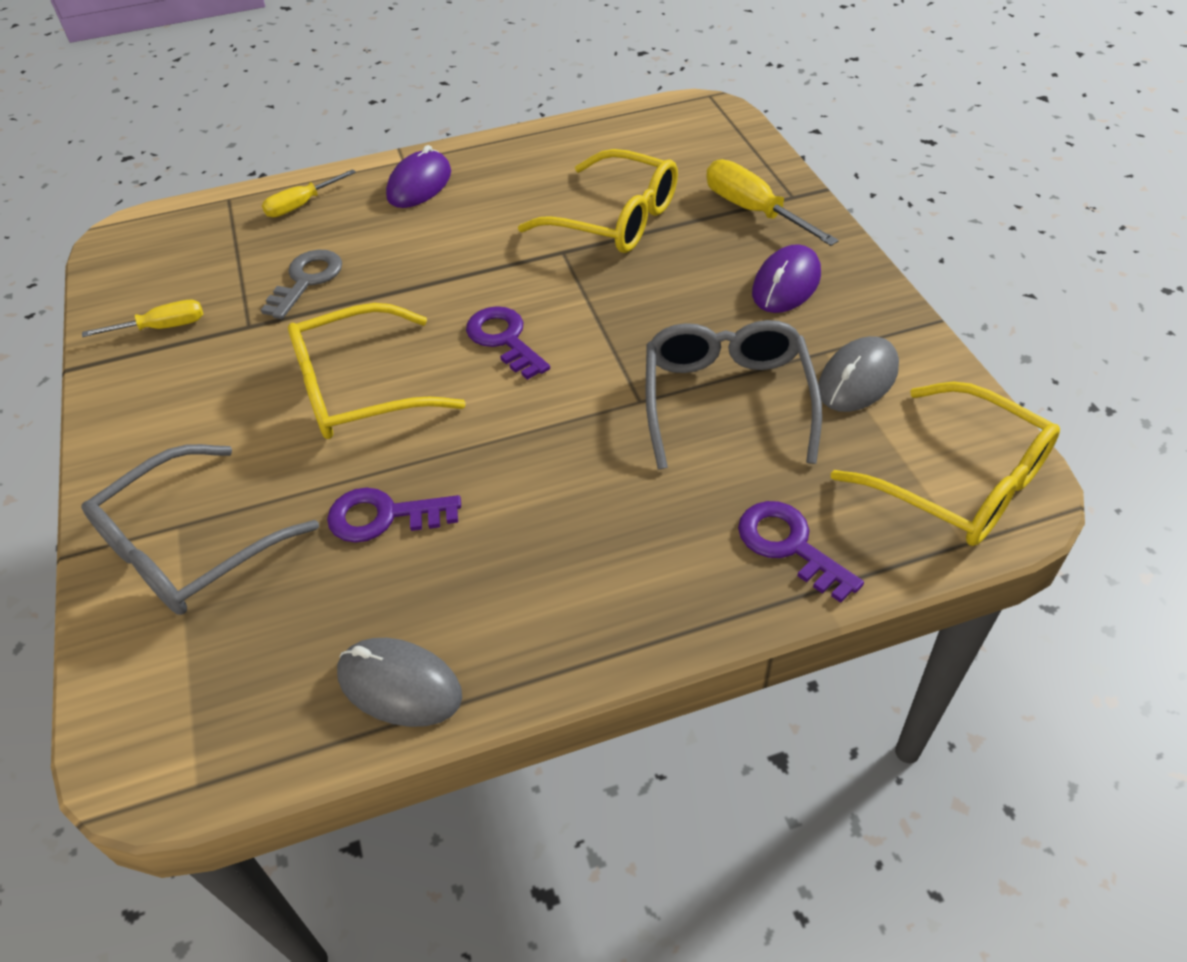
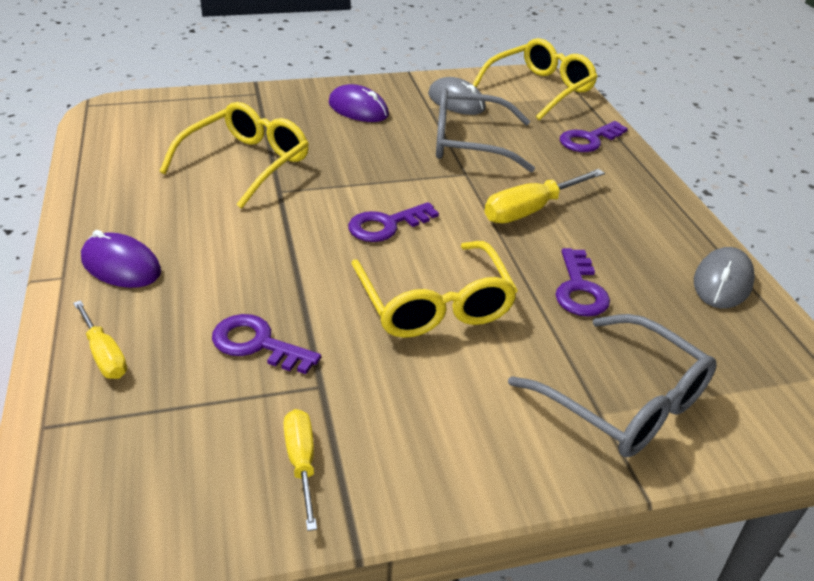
camera: 90 degrees left, 10 degrees down
(307, 280) = (257, 344): grey key -> purple key
(752, 210) = (267, 109): yellow screwdriver -> yellow screwdriver (530, 210)

